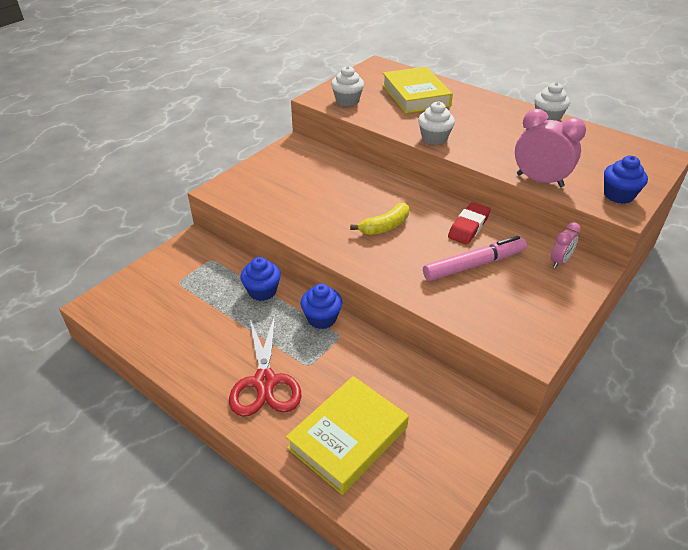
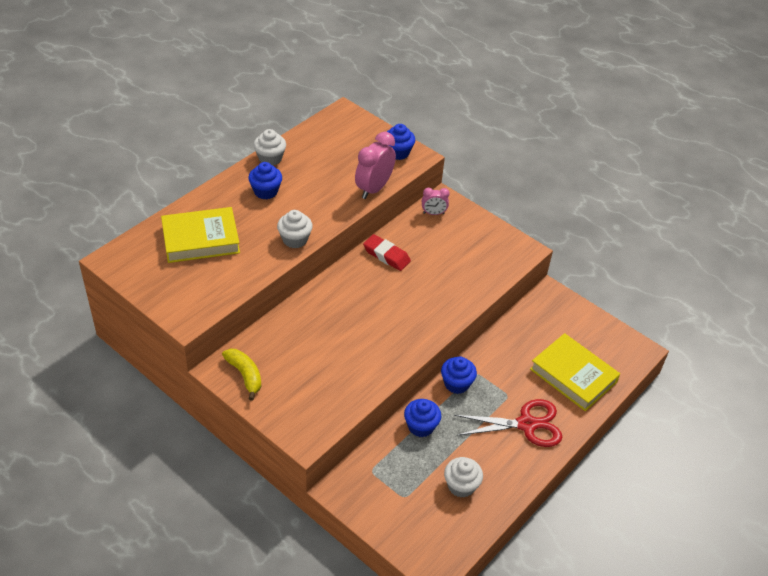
camera: 90 degrees left, 5 degrees up
(347, 101) = (200, 295): white cupcake -> white cupcake (461, 486)
(385, 226) = (381, 310): yellow banana -> yellow banana (245, 375)
(474, 265) = (436, 262): pink marker -> none
(496, 119) = (266, 191): none -> blue cupcake
(560, 261) = (433, 213): pink clock -> pink clock turned 135 degrees clockwise

